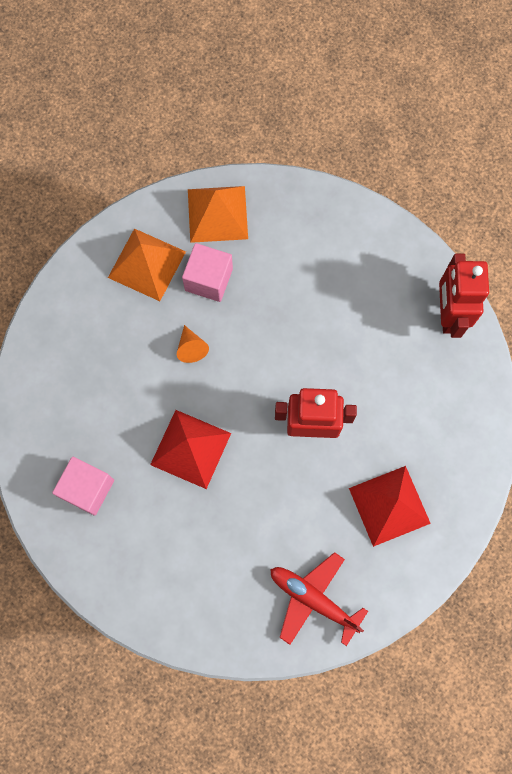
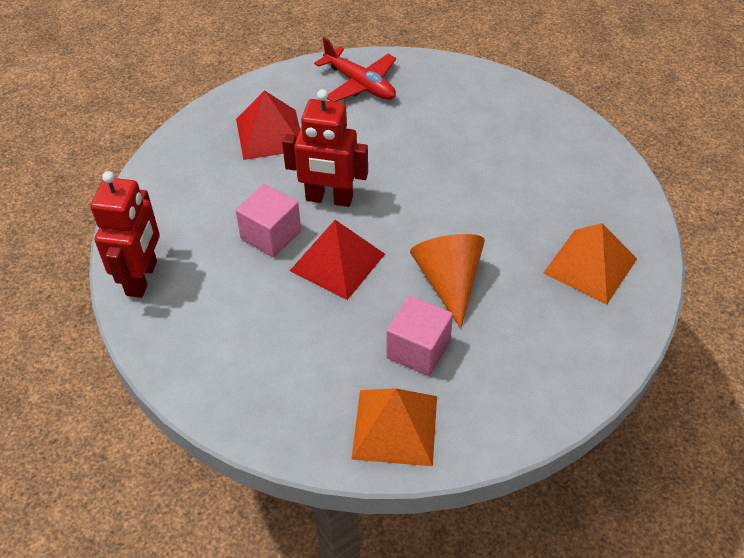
camera: 170 degrees left, 25 degrees down
(87, 489) = (570, 177): pink cube -> pink cube (271, 235)
(146, 264) = (496, 377): orange pyramid -> orange pyramid (590, 265)
(190, 448) = (460, 196): red pyramid -> red pyramid (337, 262)
(191, 348) = (449, 282): orange cone -> orange cone, size x1.92

